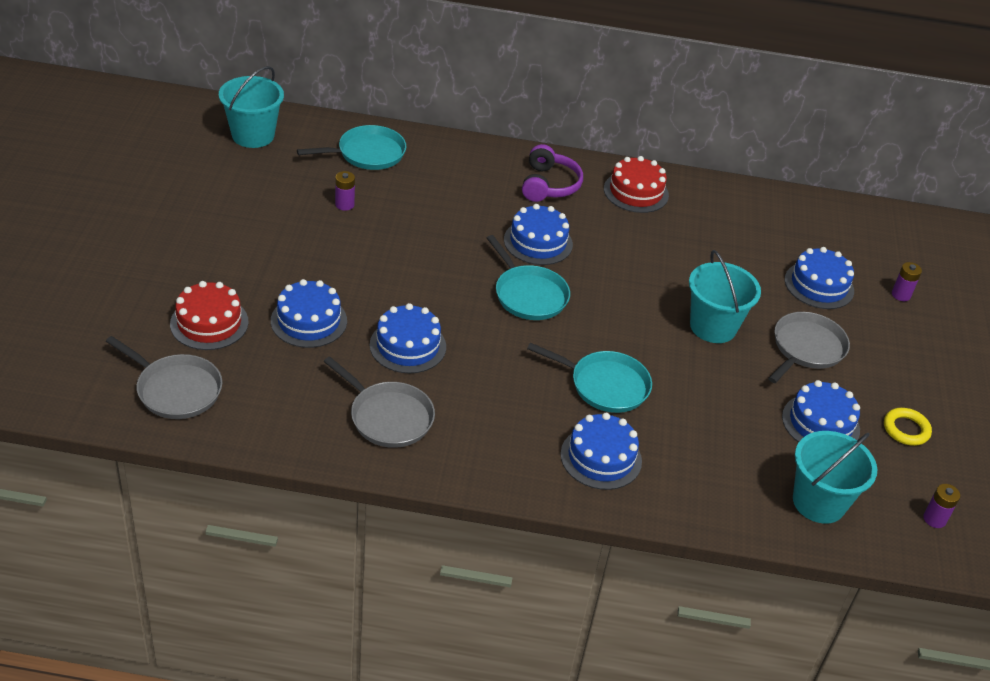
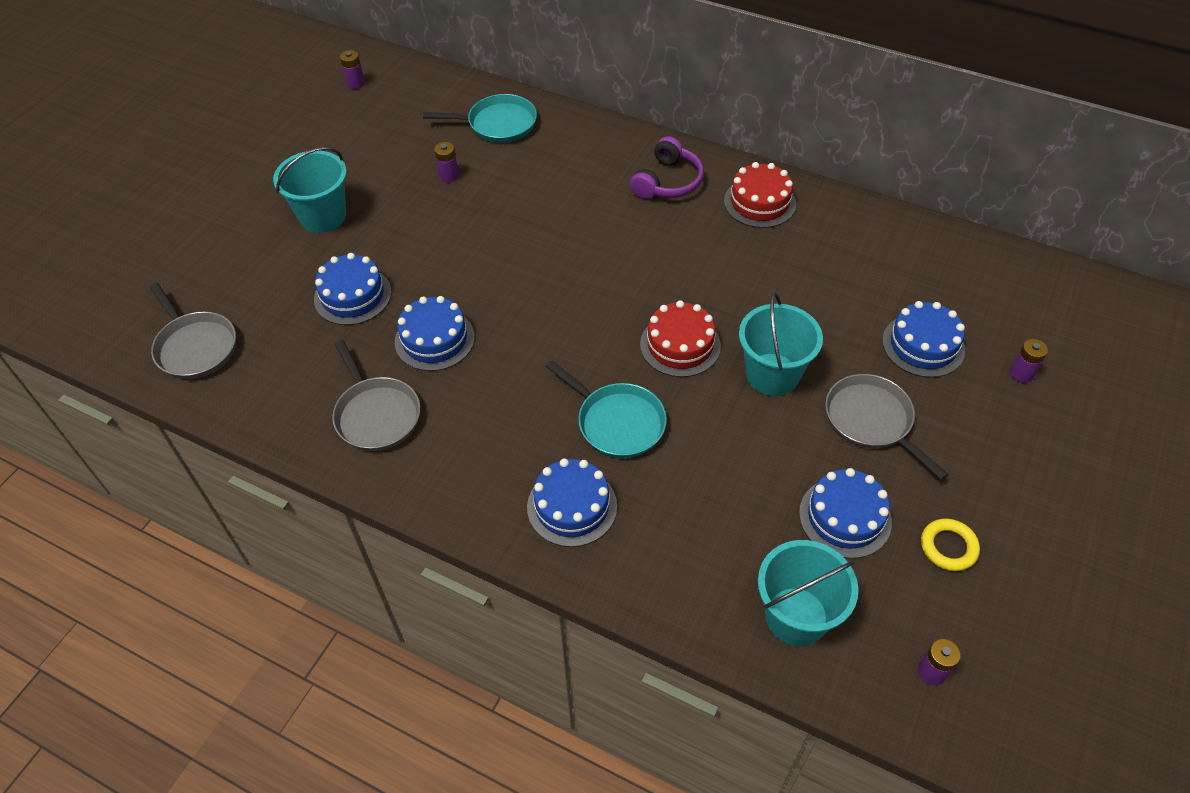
camera: 25 degrees right, 10 degrees up
(204, 132) = (355, 83): none -> purple battery
(209, 323) = (260, 282): red cake -> red cake (680, 345)
(253, 135) = (398, 92): turquoise bucket -> turquoise bucket (323, 216)
(529, 295) = (586, 303): turquoise pan -> none
(538, 242) = (625, 245): blue cake -> none
(806, 348) = (871, 420): grey pan -> grey pan turned 90 degrees counterclockwise

